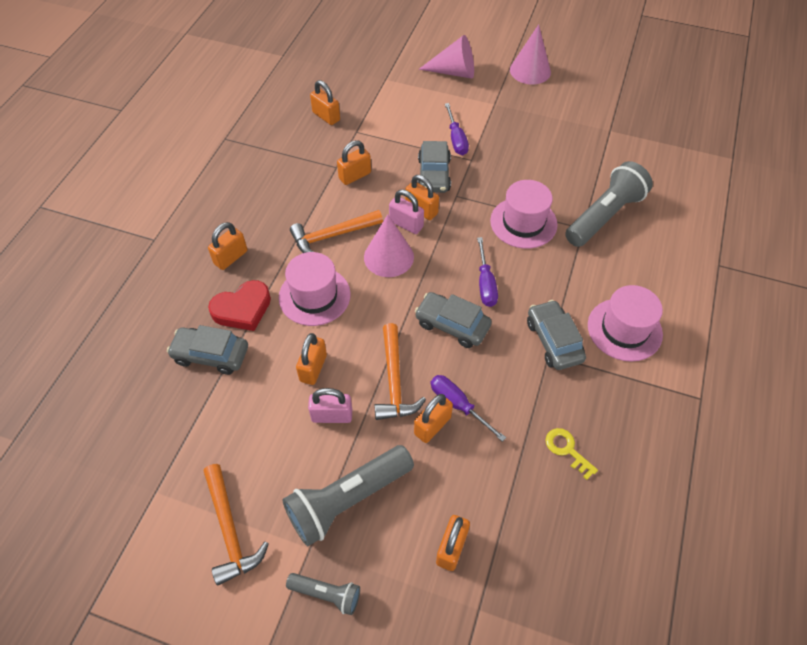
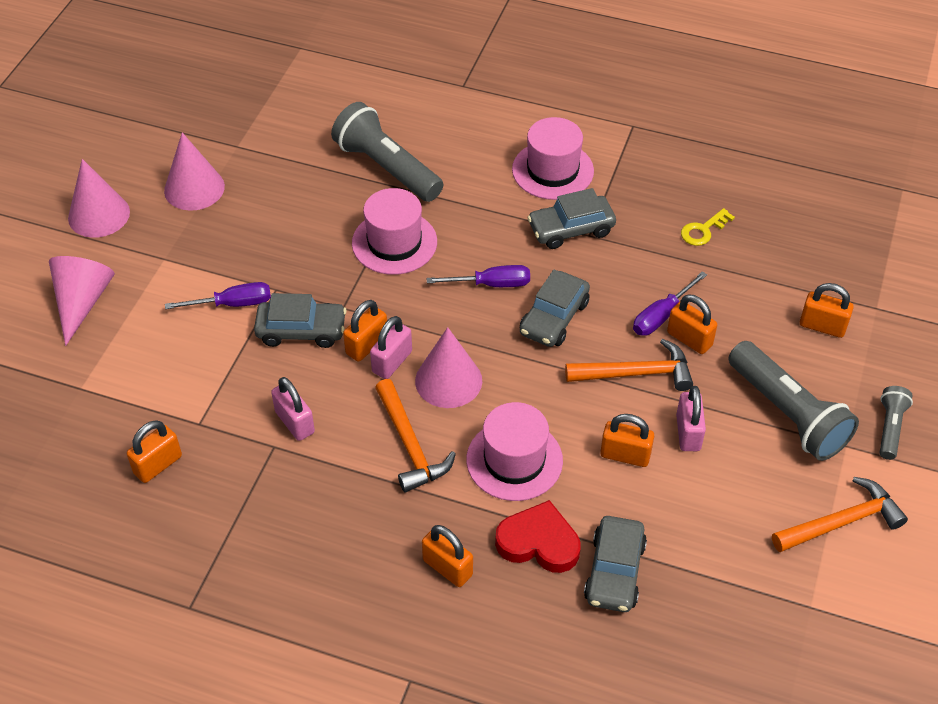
camera: 90 degrees left, 5 degrees down
(242, 309) = (539, 542): red heart -> red heart turned 45 degrees counterclockwise
(355, 176) = (294, 422): orange padlock -> pink padlock
(562, 112) = (194, 188): none -> pink cone

